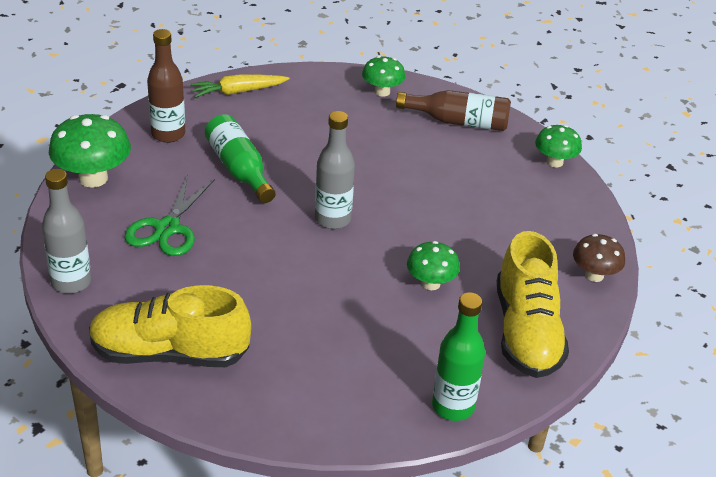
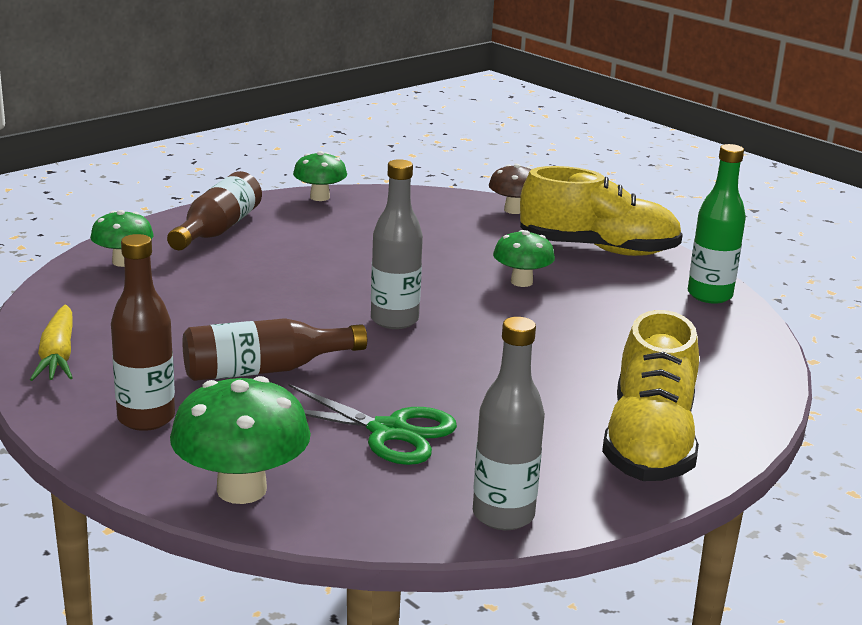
camera: 80 degrees left, 15 degrees down
(239, 169) = (264, 370): green bottle -> brown bottle

